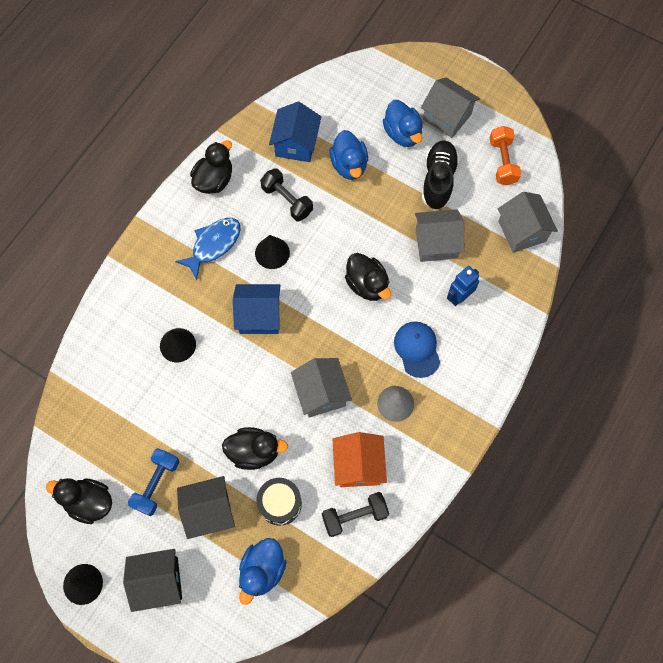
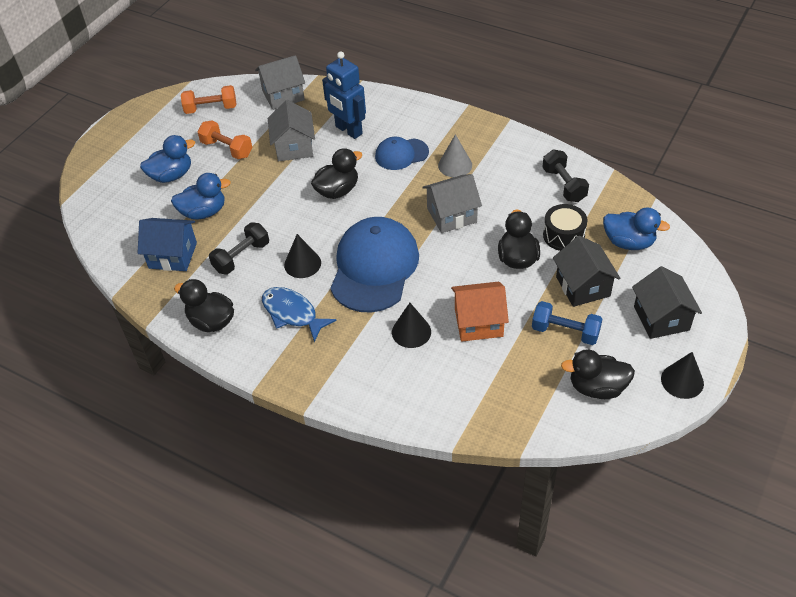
camera: 90 degrees left, 20 degrees down
(89, 502) = (597, 387): black duck -> black duck turned 75 degrees clockwise
(259, 316) = (374, 267): blue house -> blue cap
(358, 466) = (517, 185): orange house -> orange house (478, 322)
(438, 180) = (227, 149): black shoe -> orange dumbbell
(447, 117) = (156, 146): grey house -> none
(459, 297) = (348, 130): blue robot -> blue robot, size x1.53

